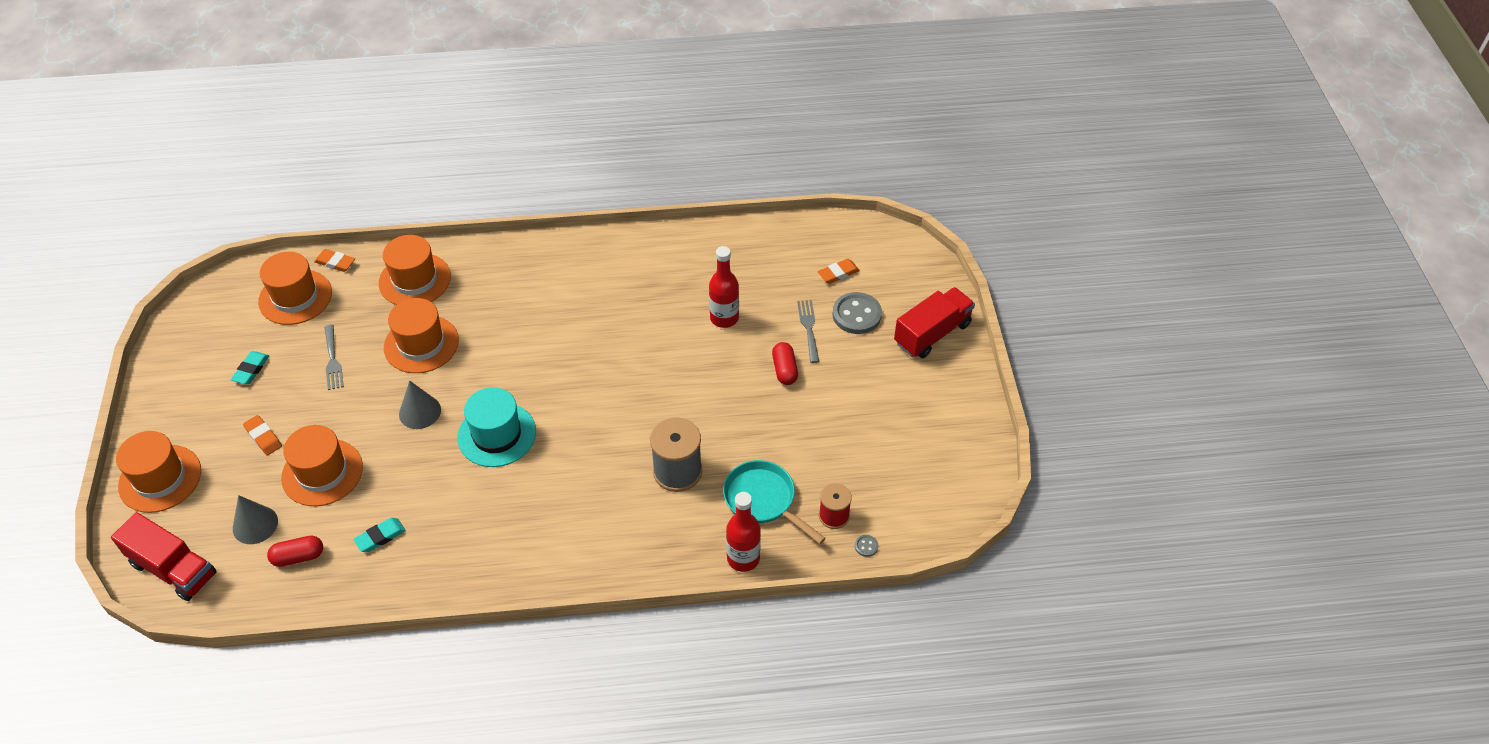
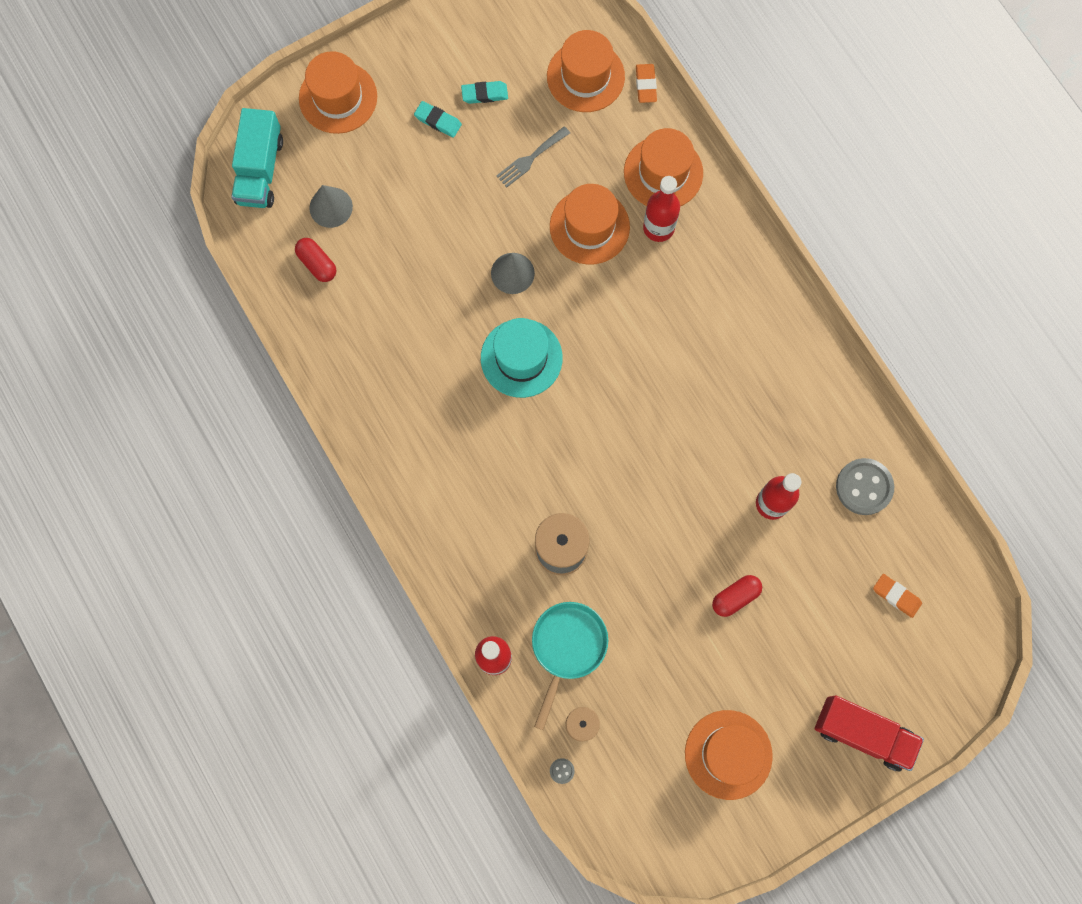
camera: 65 degrees right, 25 degrees up
(173, 569) = (260, 170): red truck -> turquoise truck
(263, 437) = (419, 154): orange eraser -> none
(322, 472) = (408, 229): orange hat -> orange hat (728, 754)
(380, 537) = (367, 320): turquoise eraser -> turquoise eraser (438, 121)
(457, 300) = (658, 228): none -> red bottle
(808, 328) = (803, 597): grey fork -> none
(856, 315) = (847, 641): grey button -> grey button (864, 487)

